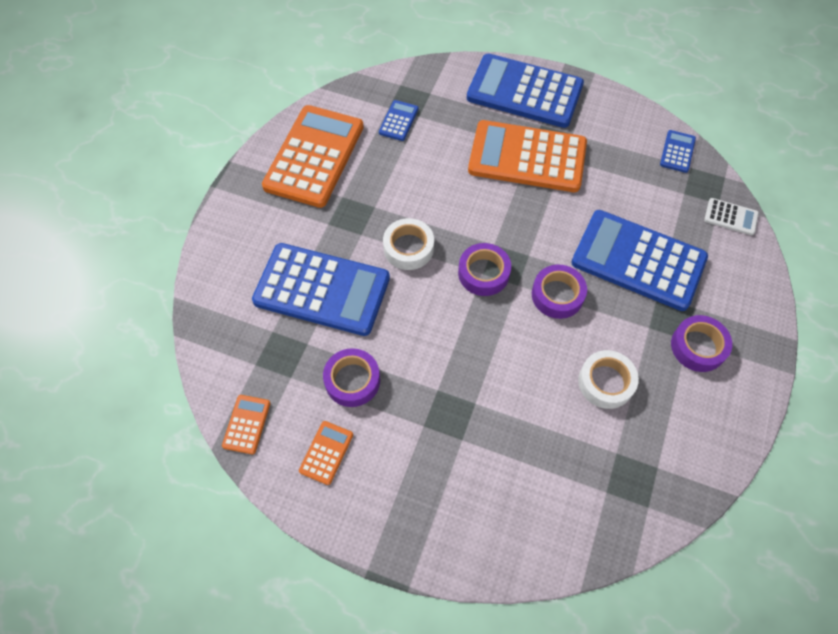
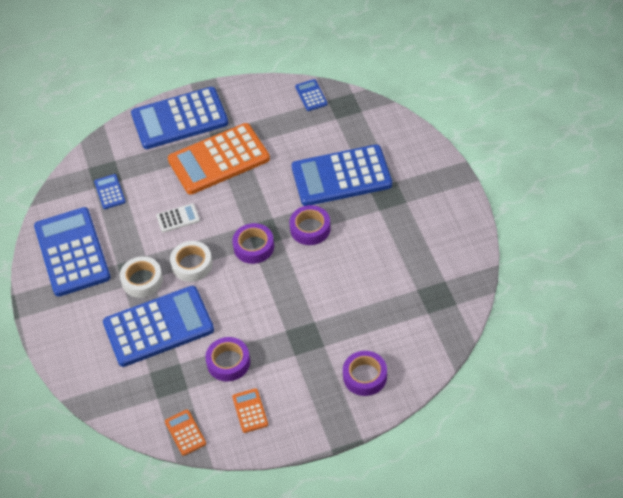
camera: 35 degrees left, 10 degrees down
(314, 156) = (72, 252): orange calculator -> blue calculator
(606, 382) = (379, 257): white tape -> white tape (142, 280)
(698, 347) = (415, 201): purple tape -> purple tape (365, 376)
(730, 217) = (375, 115): white calculator -> white calculator (178, 218)

